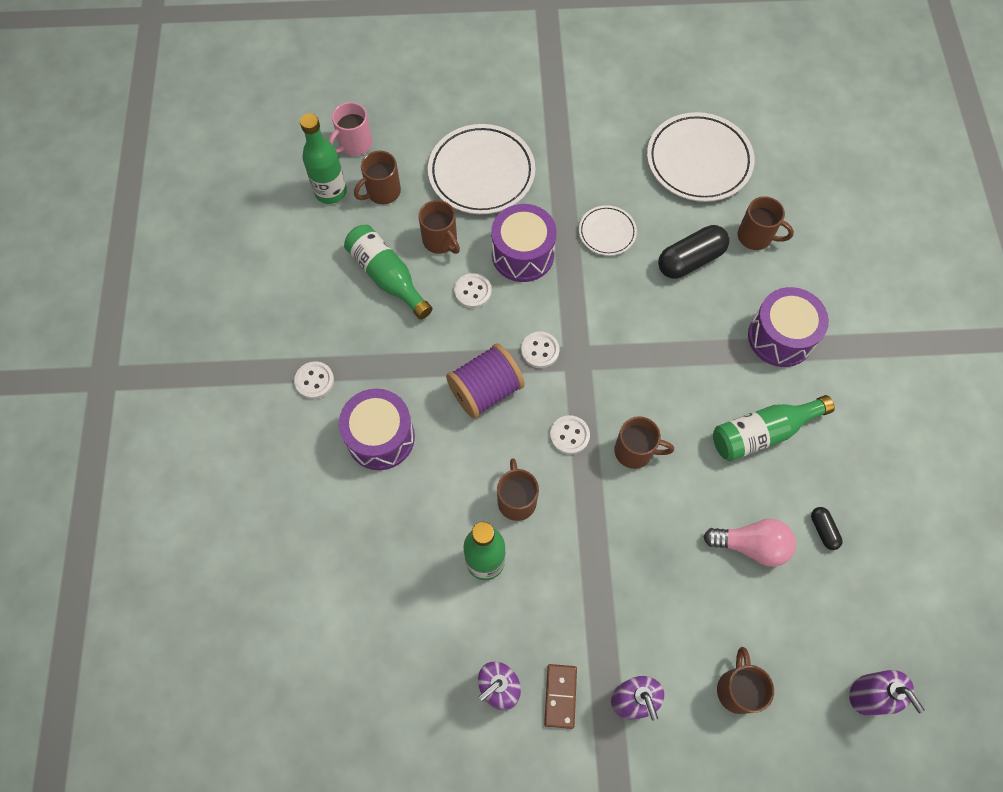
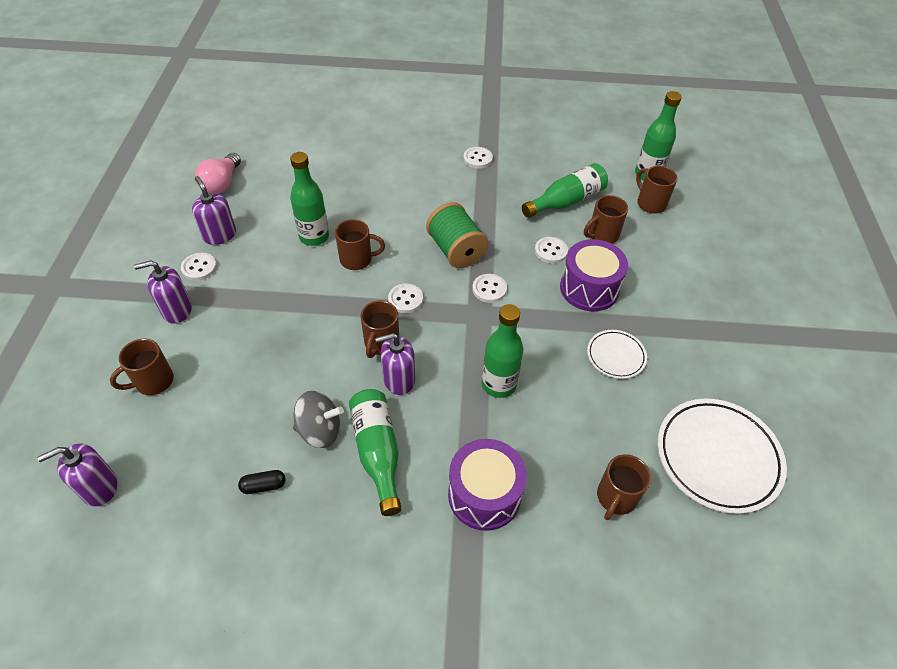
camera: 95 degrees right, 15 degrees down
(354, 144) = (698, 190): pink mug -> none
(380, 437) = (426, 189): purple drum -> none
(481, 173) = (678, 268): white plate -> none
(485, 390) = (456, 250): purple spool -> green spool
(560, 696) = (199, 268): brown domino -> white button
(662, 333) = (498, 384): none -> green bottle
(677, 426) = (398, 379): none -> purple soap dispenser
(690, 260) = (584, 424): black capsule -> none
(737, 689) = (153, 381): brown mug -> brown mug turned 135 degrees clockwise
(751, 545) = (269, 418): pink light bulb -> pink light bulb (222, 184)
(753, 491) = (320, 430): none -> grey spinning top

